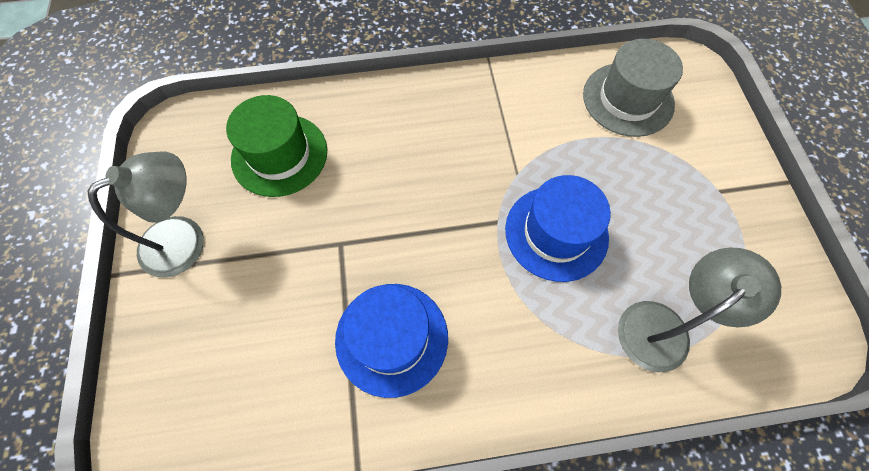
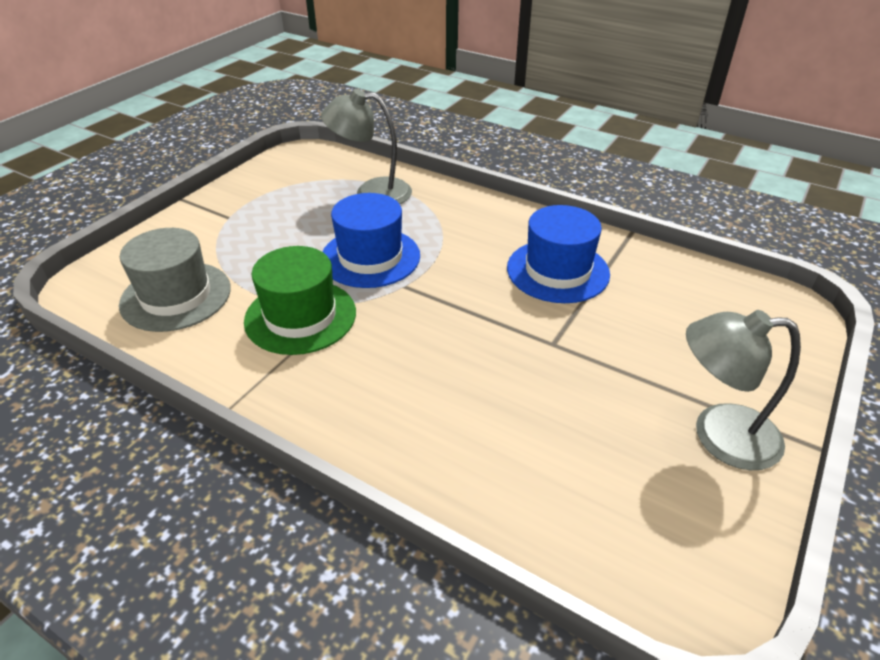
camera: 140 degrees left, 25 degrees down
(279, 155) = (561, 459): green hat -> green hat (300, 316)

